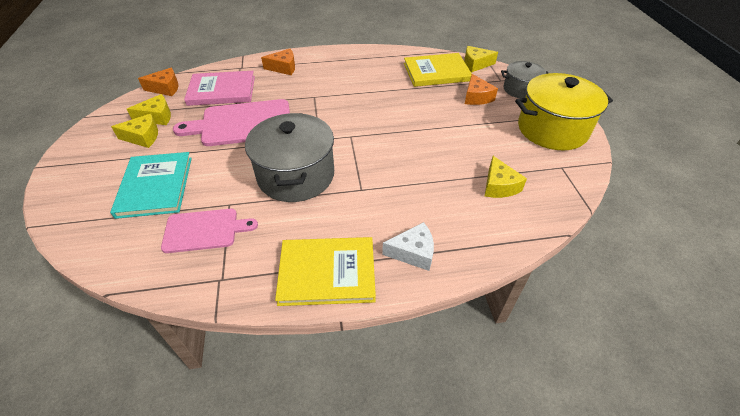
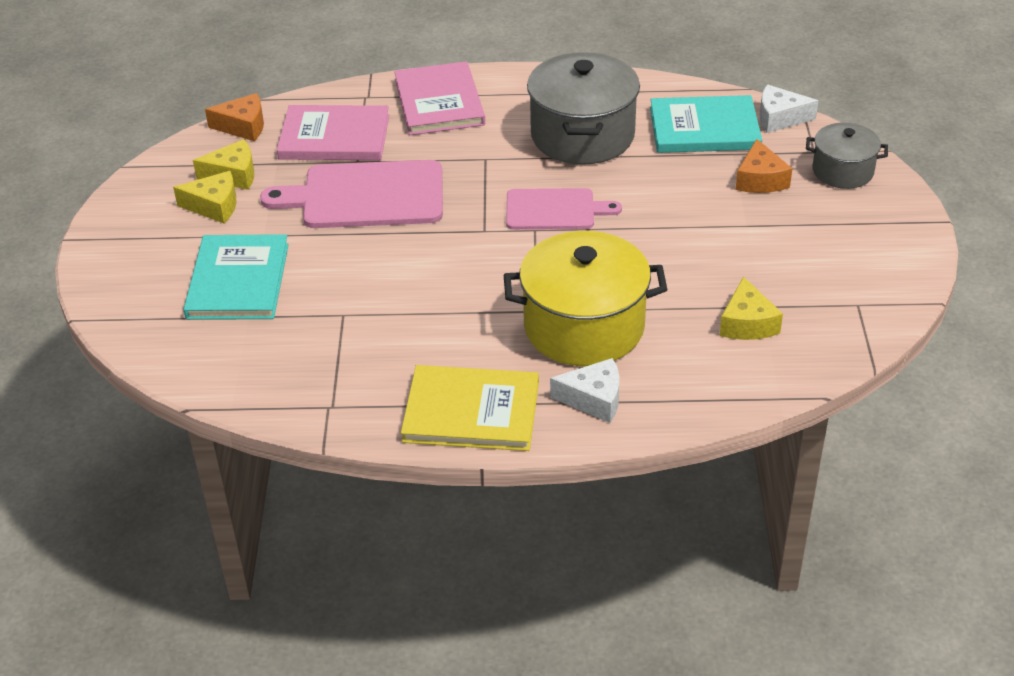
camera: 10 degrees right, 5 degrees down
(204, 230) = (309, 345): pink cutting board -> pink cutting board (554, 210)
(283, 68) = (439, 102): orange cheese -> pink book
(296, 175) = (442, 282): grey pot -> grey pot (582, 135)
(436, 72) = (704, 128): yellow book -> turquoise book
(475, 64) = (779, 118): yellow cheese -> white cheese
(552, 129) = (868, 244): yellow pot -> yellow pot (584, 327)

